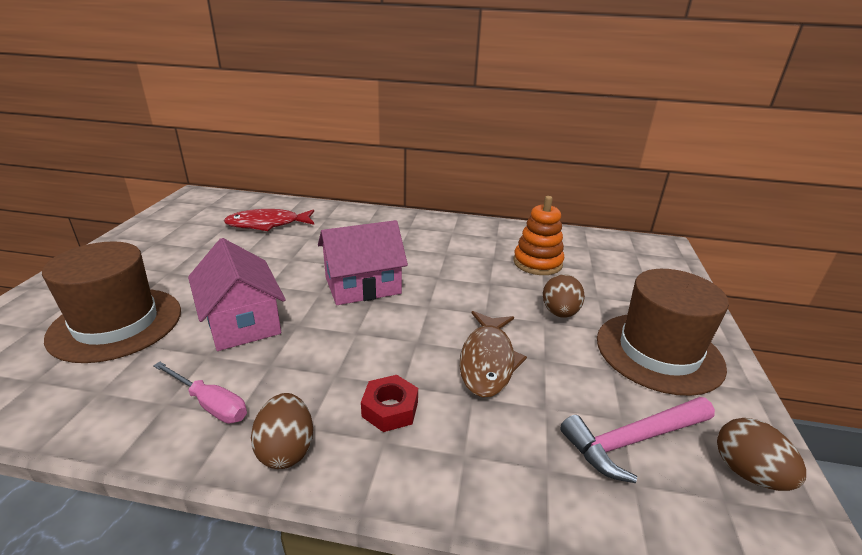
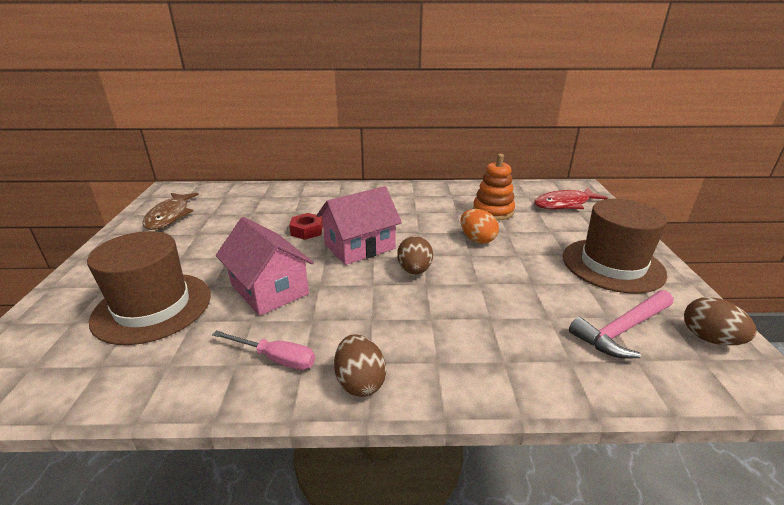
camera: 10 degrees left, 0 degrees up
(267, 224) = (250, 207): red fish -> red fish (564, 204)
(390, 409) = (429, 337): red nut -> red nut (307, 231)
(487, 361) = (489, 290): brown fish -> brown fish (170, 216)
(502, 295) = (477, 239): none -> orange egg
(559, 313) = (527, 246): brown egg -> brown egg (414, 270)

